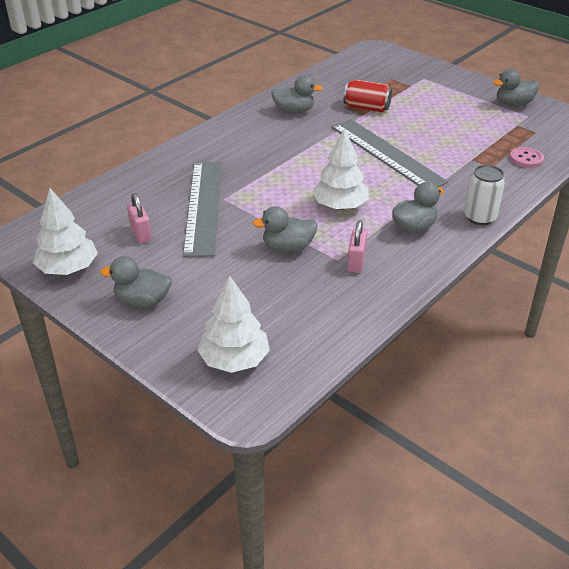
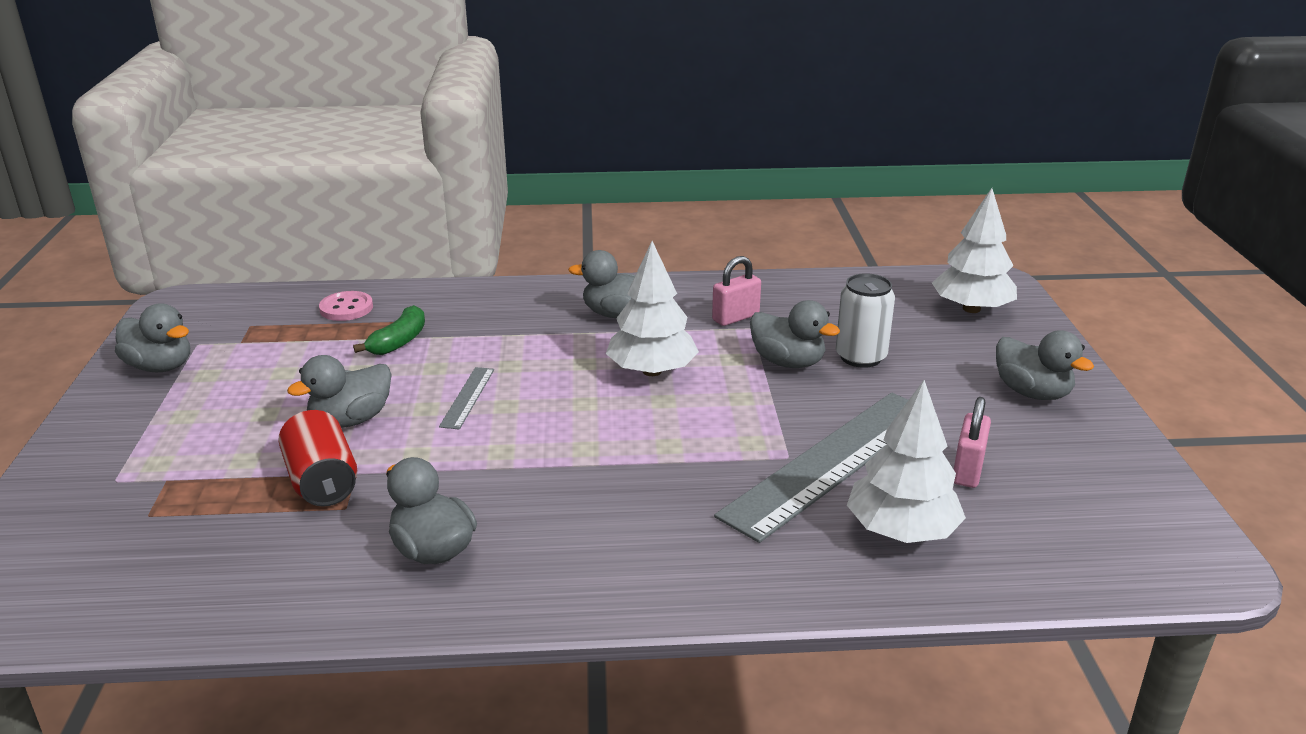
camera: 135 degrees left, 10 degrees down
(68, 268) = (1117, 475): white tree -> white tree (901, 531)
(386, 154) = (468, 397): grey ruler -> grey ruler, size x0.42
(405, 125) = (351, 420): none -> grey duck
(466, 158) = (399, 341): none -> green banana
(480, 217) = (534, 291): white can -> white can (860, 357)

